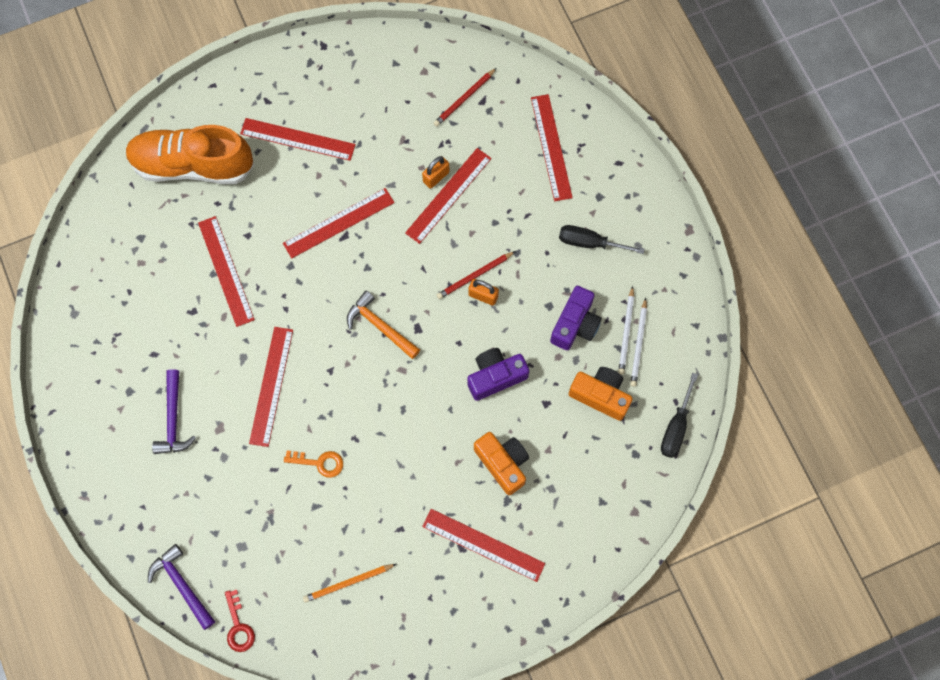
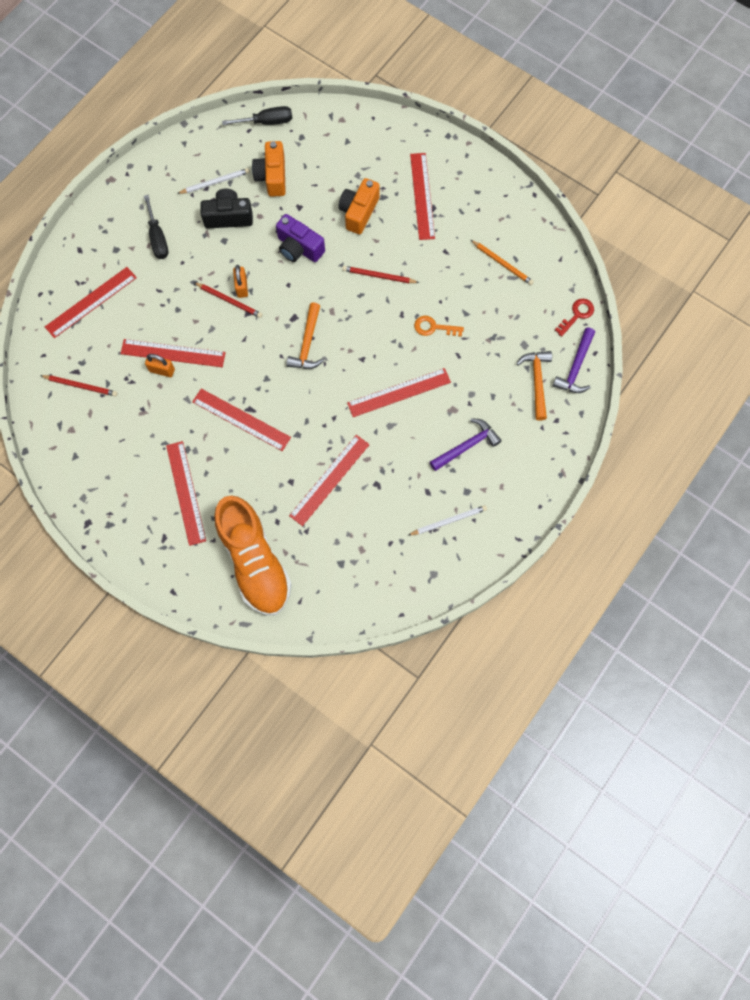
camera: 120 degrees left, 0 degrees up
(193, 533) = (537, 381): none -> orange hammer
(319, 462) = (433, 327): orange key -> orange key turned 60 degrees counterclockwise
(413, 440) = (378, 276): none -> red pencil
(575, 324) = (228, 217): purple camera -> black camera
(638, 344) = (219, 171): white pencil -> white pencil (448, 521)

